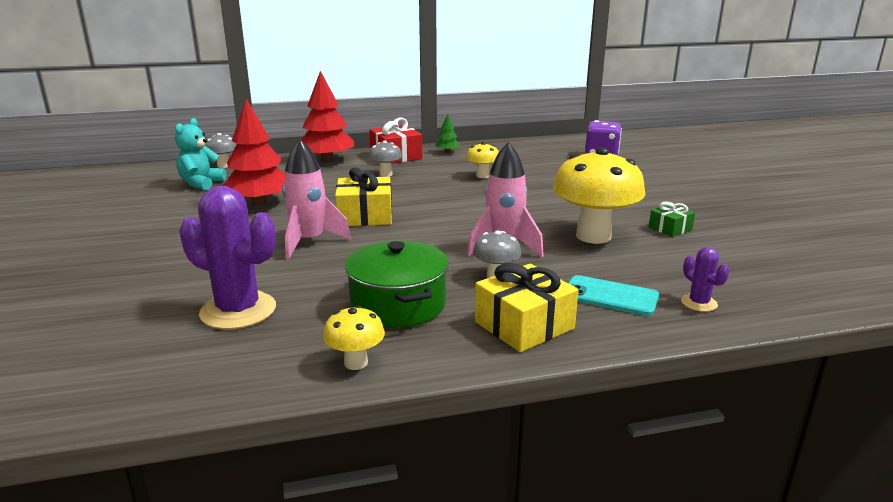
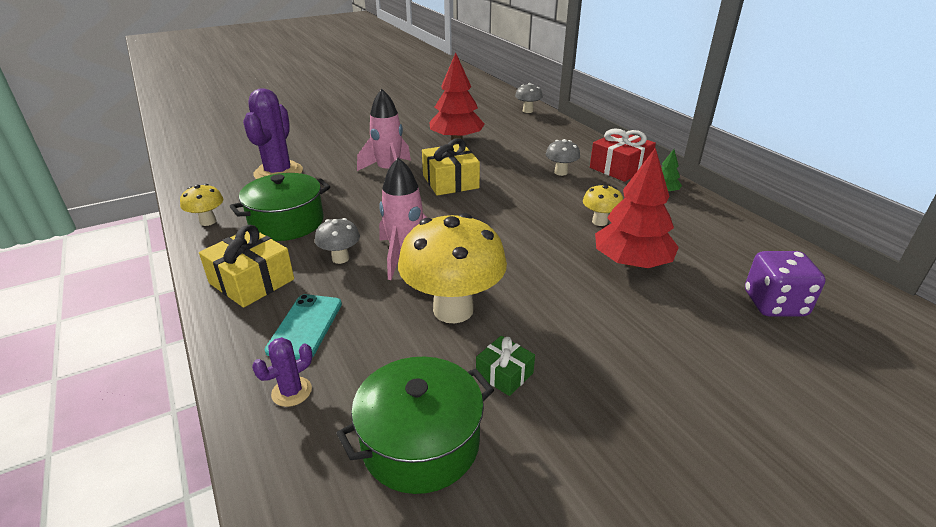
camera: 75 degrees right, 10 degrees up
(201, 183) = (483, 114): turquoise teddy bear -> none
(327, 160) = (577, 141): red tree -> red tree (631, 262)
(741, 259) = (420, 443): none -> green pot

